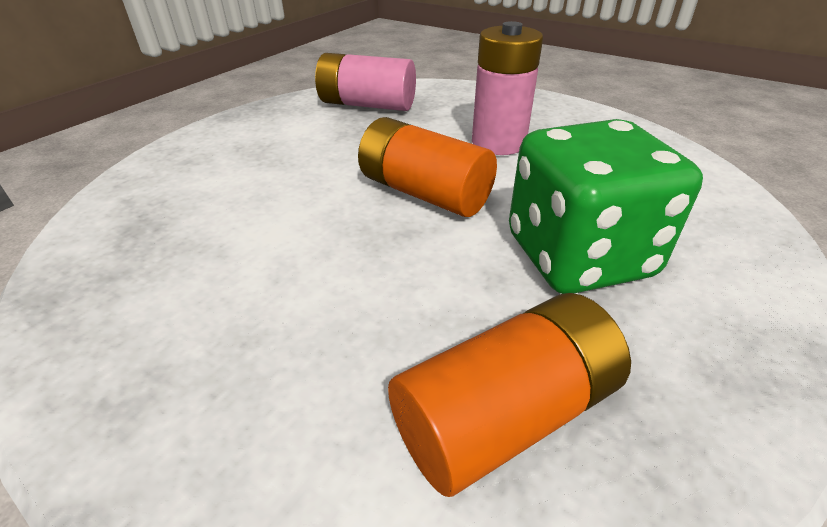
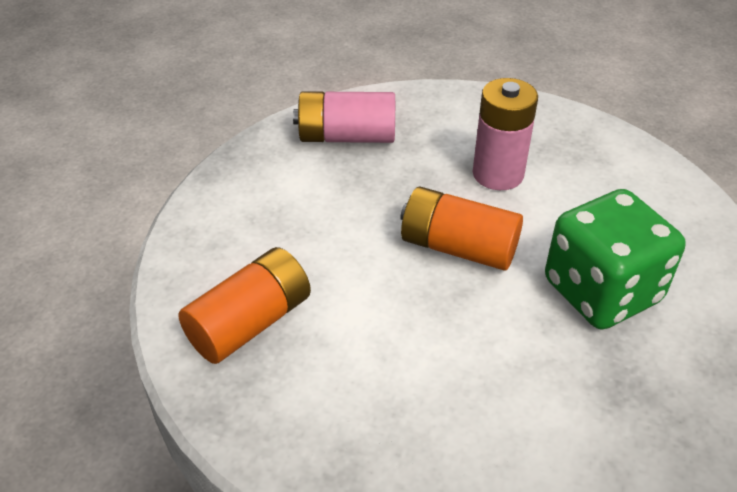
camera: 15 degrees left, 5 degrees up
(504, 414) = (590, 424): orange battery -> orange battery (250, 323)

